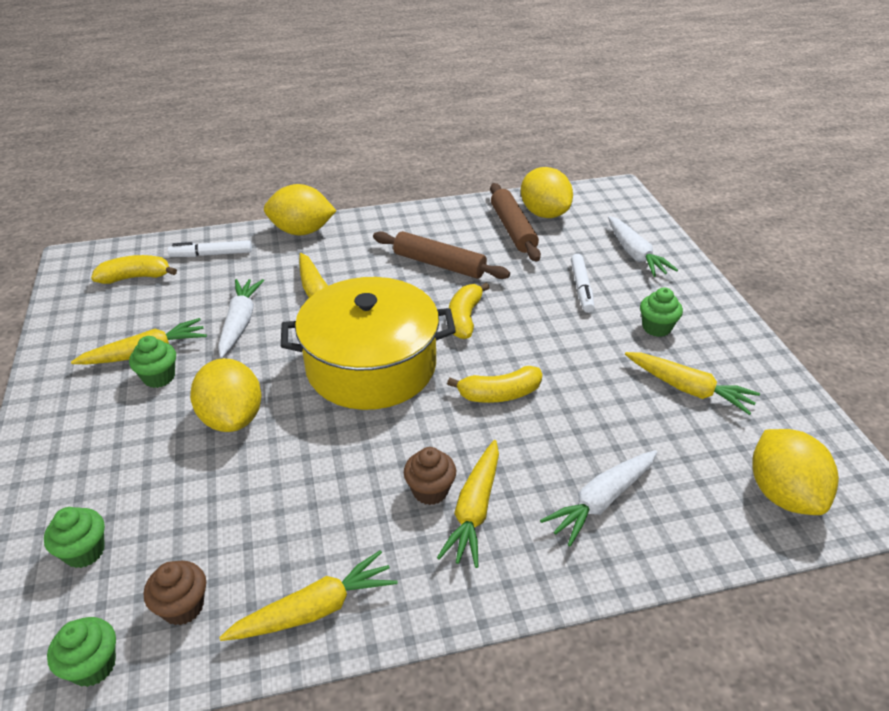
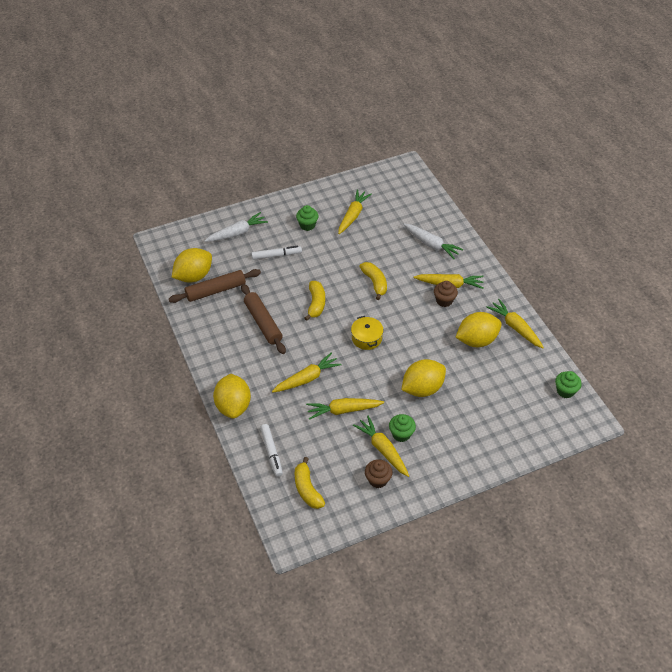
camera: 100 degrees left, 10 degrees up
(84, 551) = (519, 418): green cupcake -> none
(183, 607) = (530, 371): brown cupcake -> brown cupcake (378, 480)
(240, 322) = (343, 410): white carrot -> yellow carrot
(371, 366) = (366, 338): yellow pot -> yellow pot, size x0.42
(439, 264) = (263, 323): brown rolling pin -> brown rolling pin turned 45 degrees counterclockwise
(464, 318) = (316, 304): yellow banana -> yellow banana turned 90 degrees counterclockwise
(783, 494) = (410, 191): yellow lemon -> yellow lemon (476, 340)

